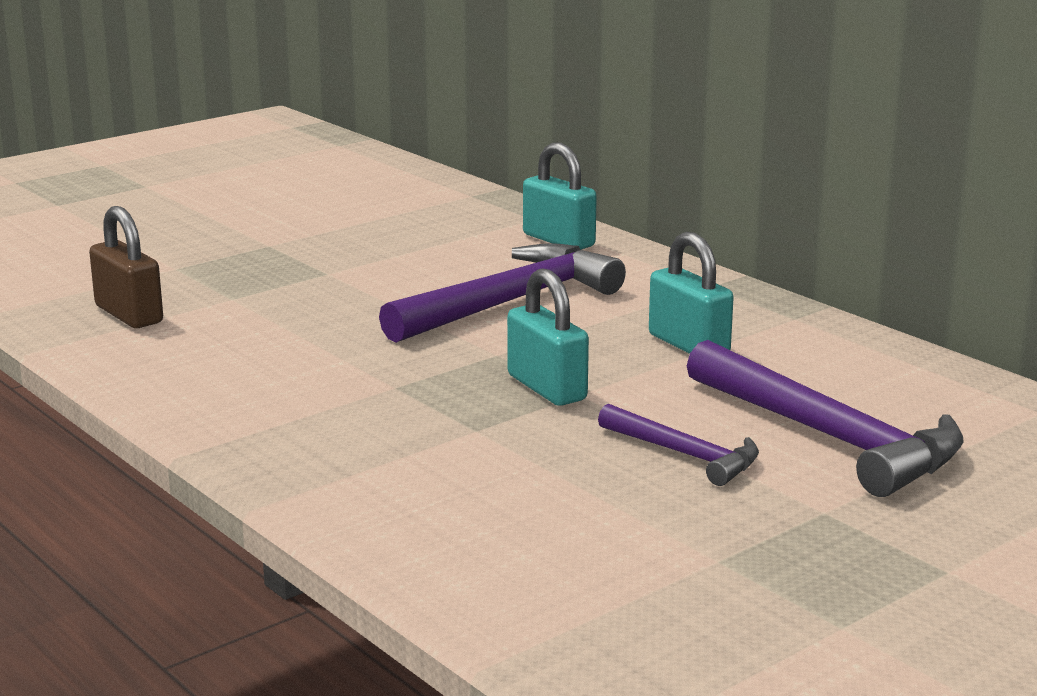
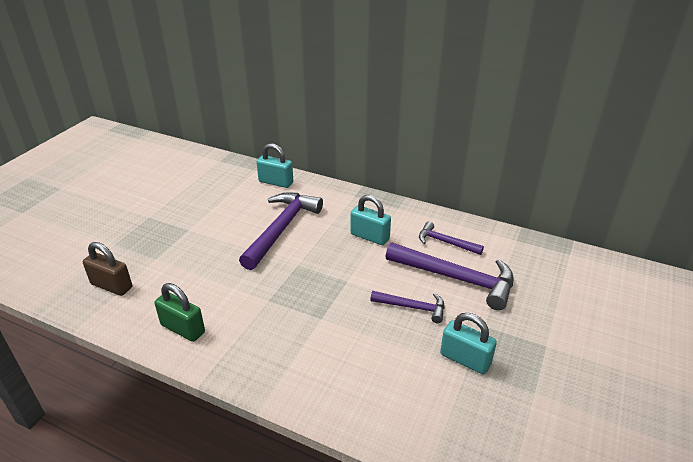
camera: 25 degrees left, 15 degrees up
(205, 388) = (183, 329): none -> green padlock
(546, 388) = (332, 281): turquoise padlock -> turquoise padlock (465, 359)
(857, 383) = (445, 242): none -> purple hammer

